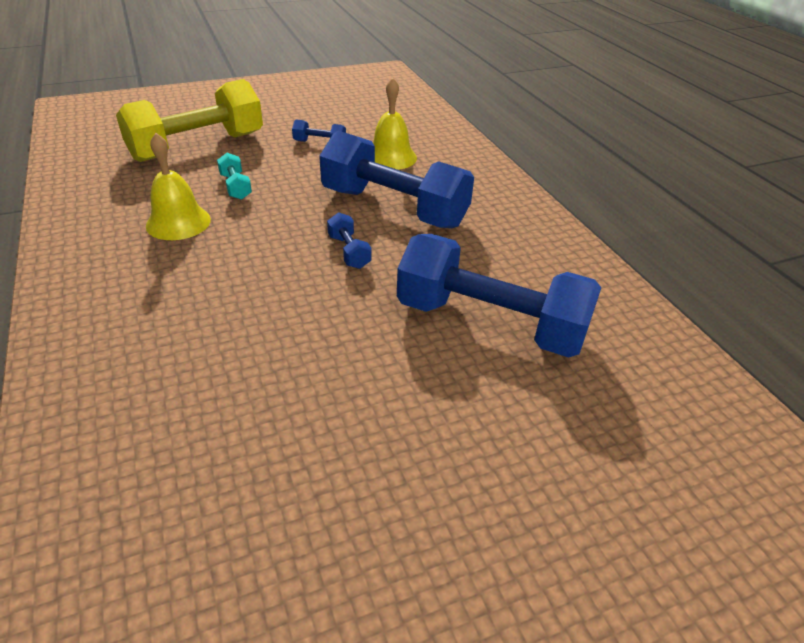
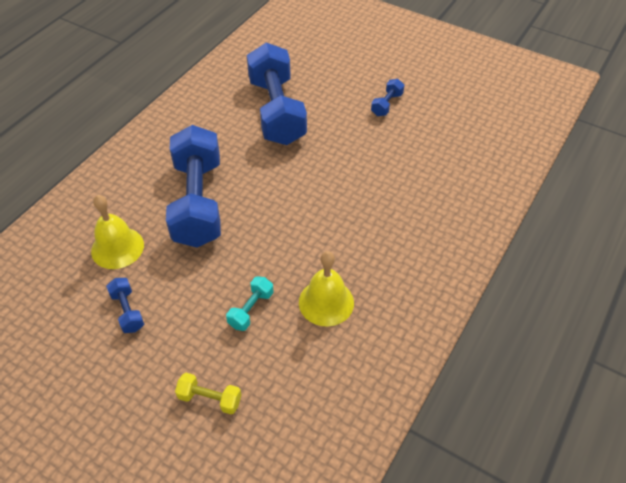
camera: 125 degrees left, 10 degrees up
(198, 147) = (210, 399): yellow dumbbell -> yellow dumbbell, size x0.41
(349, 252) = (270, 193): blue dumbbell -> blue dumbbell (387, 104)

